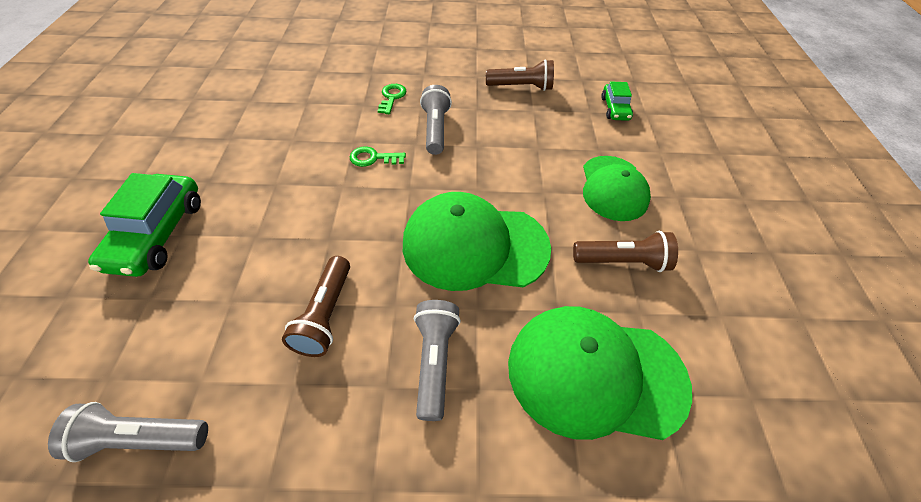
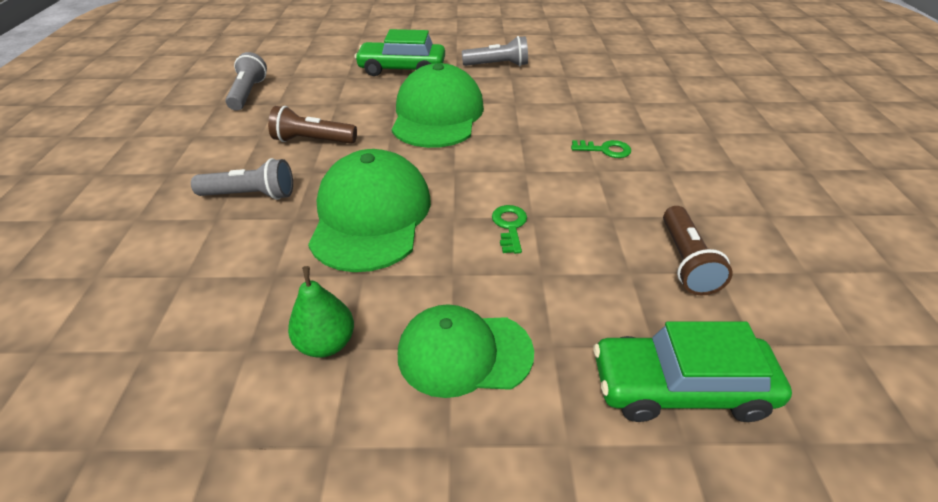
camera: 90 degrees right, 10 degrees down
(373, 158) = (496, 146): green key -> green key (510, 226)
(435, 129) = (555, 184): grey flashlight -> grey flashlight (498, 65)
(595, 374) = (192, 297): green cap -> green cap (437, 115)
(615, 109) = (680, 387): green car -> green car, size x1.76
(622, 261) = (326, 343): brown flashlight -> green pear

